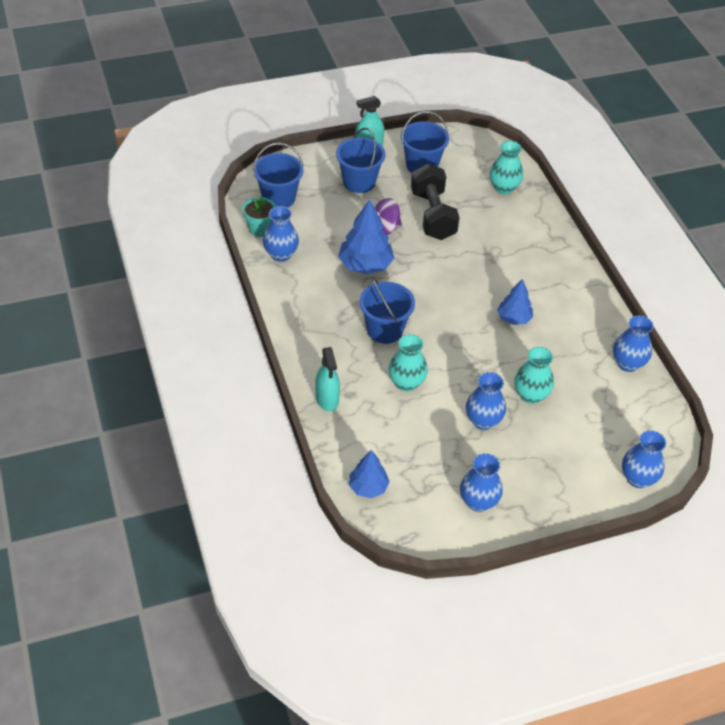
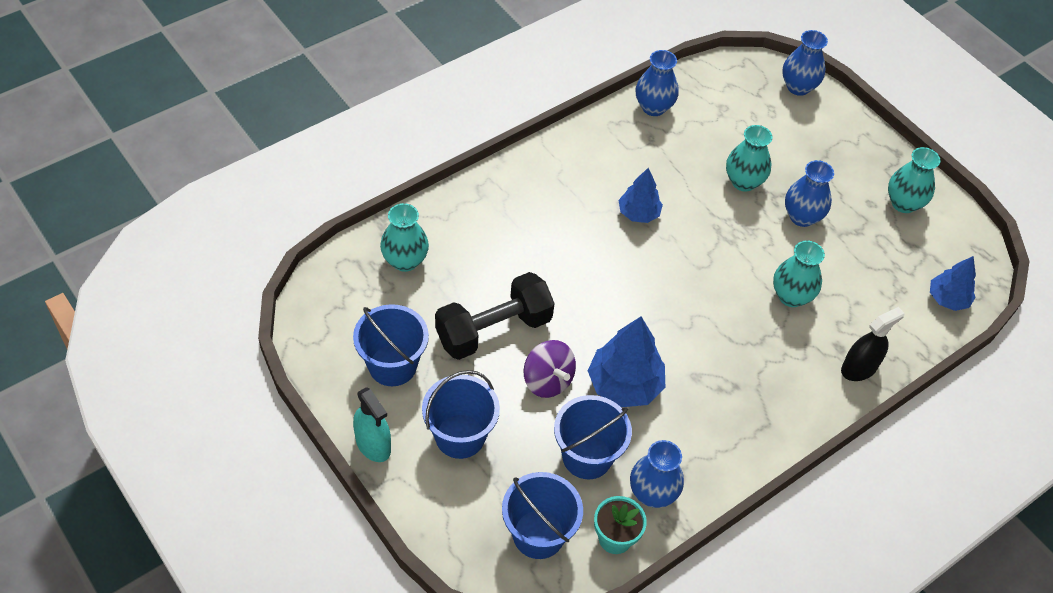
camera: 110 degrees left, 5 degrees up
(327, 399) = (859, 368): turquoise spray bottle -> black spray bottle
(384, 330) = (723, 336): blue bucket -> blue bucket (587, 456)
(478, 501) = (903, 203): blue vase -> turquoise vase

